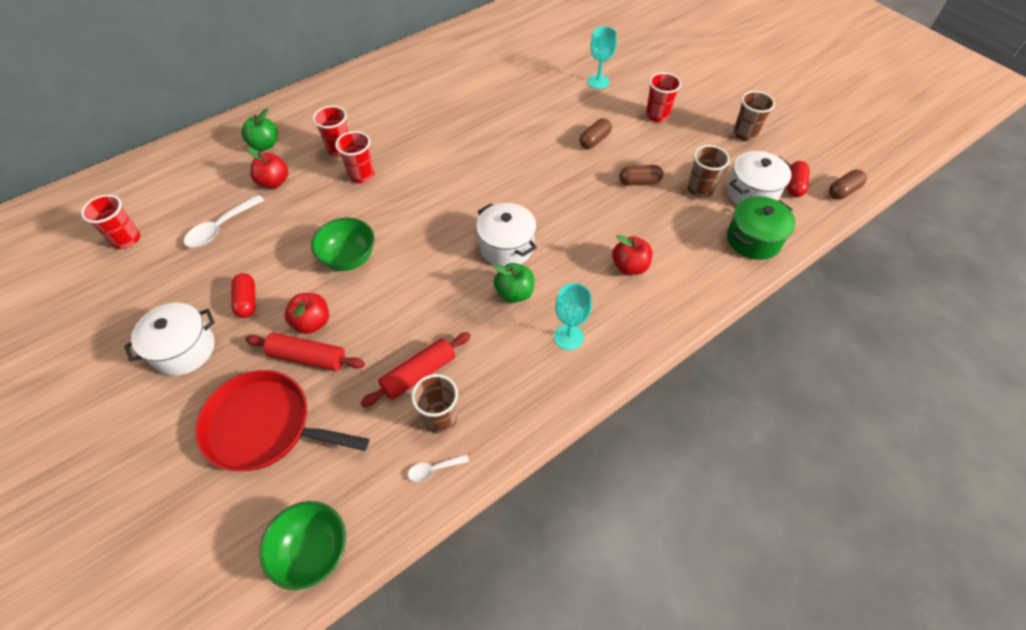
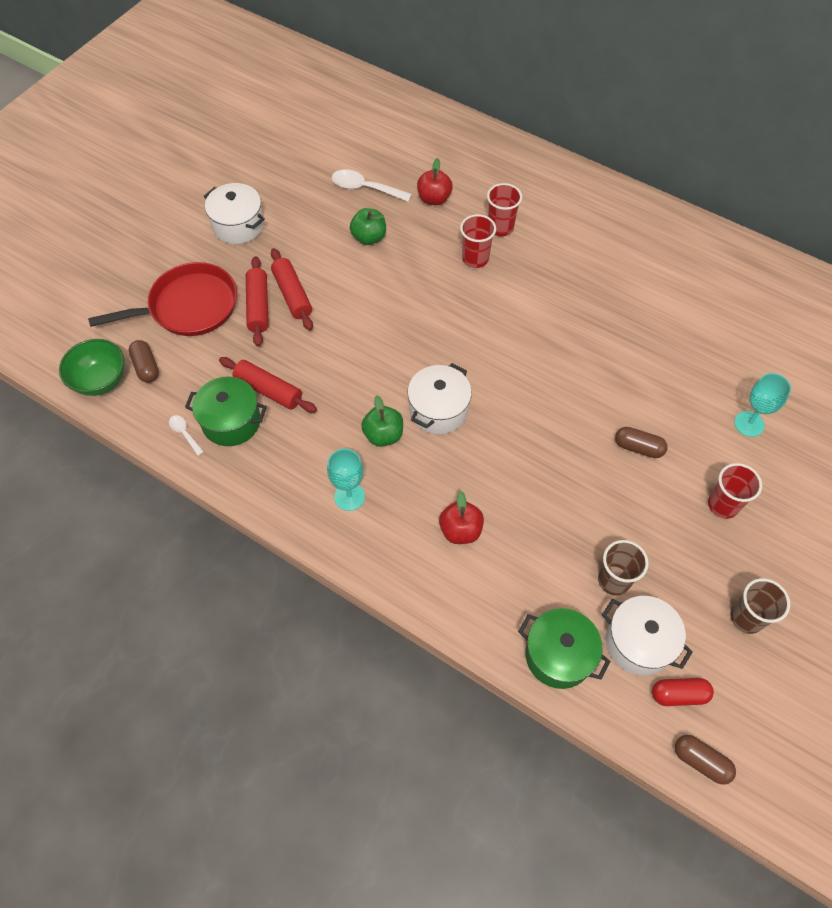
camera: 70 degrees right, 5 degrees up
(126, 239) = (327, 137): red cup -> none
(247, 301) = (297, 242): red capsule -> none
(264, 426) = (189, 306): red pan -> red pan turned 75 degrees clockwise
(265, 145) = (477, 171): green apple -> green apple (369, 237)
(312, 323) = (292, 295): red apple -> red rolling pin
(349, 258) = (370, 291): green bowl -> none
(440, 418) = (231, 421): brown cup -> green pot
(639, 182) = (593, 511): brown capsule -> brown capsule (146, 367)

